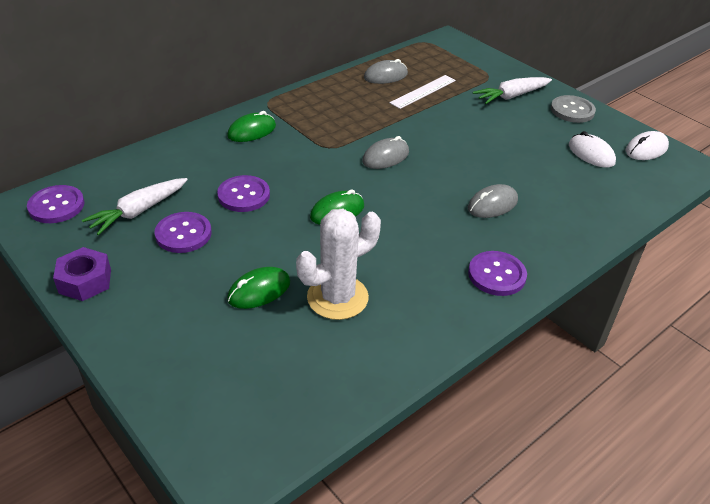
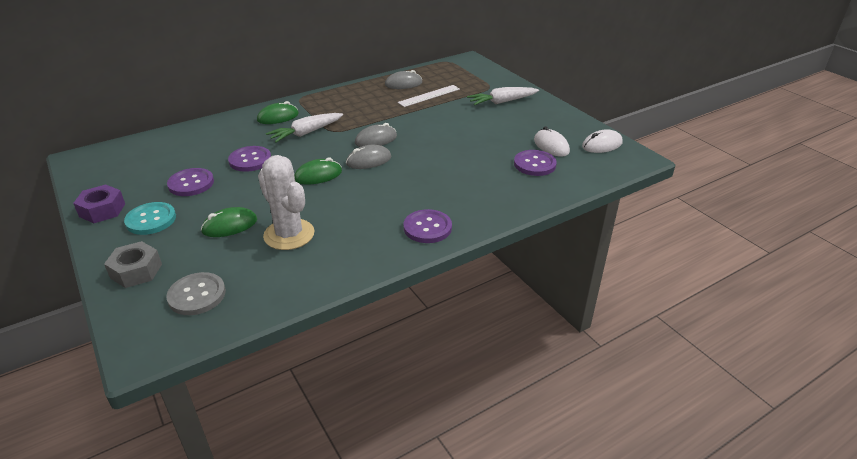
camera: 10 degrees right, 5 degrees down
(56, 206) = (106, 159): purple button -> purple button (534, 164)
(138, 211) = (165, 167): white carrot -> white carrot (306, 133)
(155, 290) = (151, 220): none -> turquoise button
(169, 365) = (136, 271): none -> grey nut
(337, 297) = (289, 234): white cactus -> white cactus turned 75 degrees clockwise
(492, 204) = (448, 178): grey mouse -> grey mouse (368, 160)
(572, 110) = (549, 114): grey button -> grey button (197, 295)

